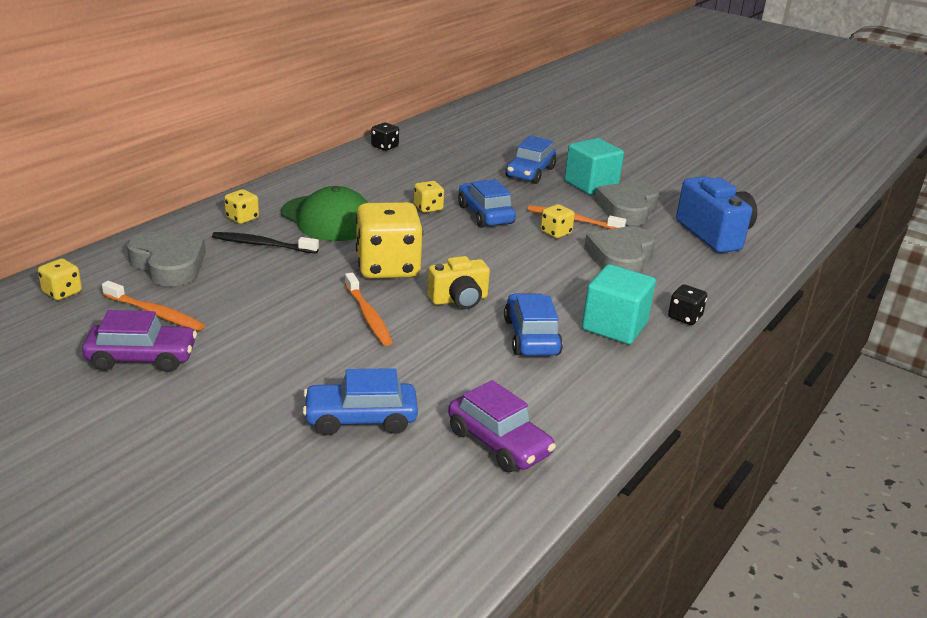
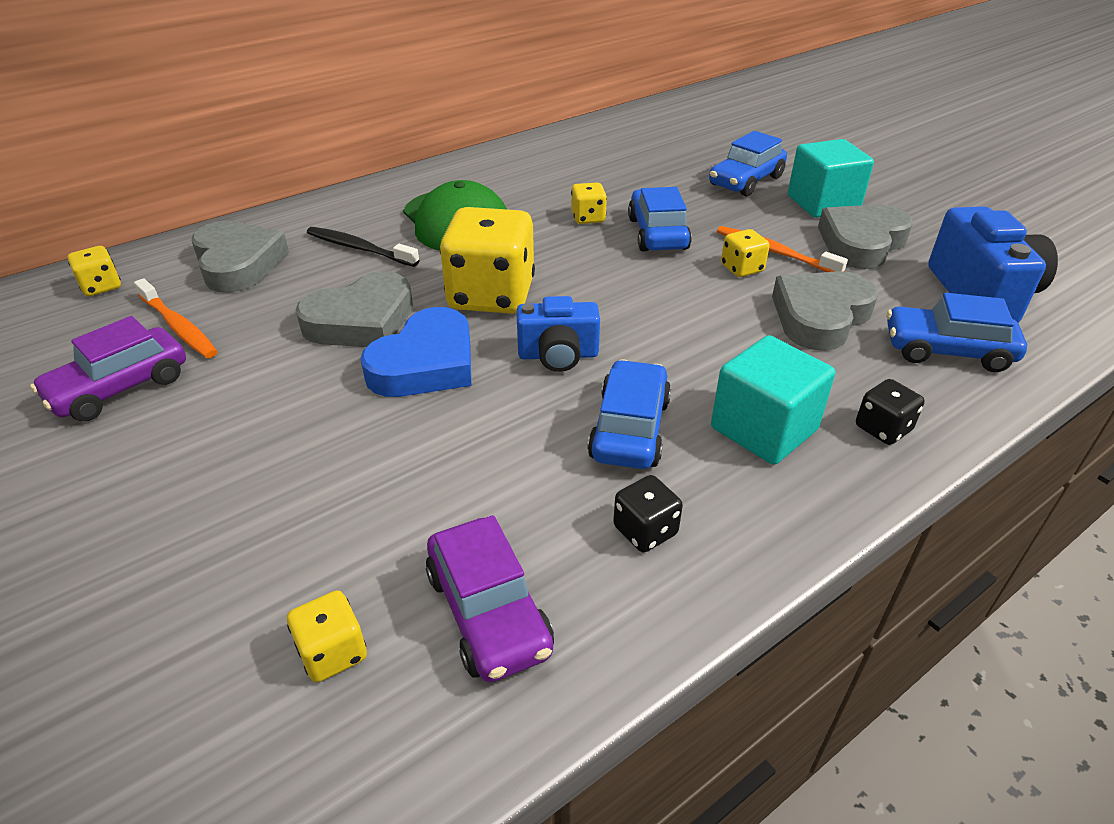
camera: 20 degrees right, 10 degrees up
(142, 358) = (120, 388): purple car -> purple car turned 120 degrees clockwise
(242, 218) = (358, 212): yellow dice -> yellow dice (333, 652)
(300, 294) = (361, 321): none -> grey heart
(360, 419) = (319, 529): blue car -> blue car (947, 351)
(368, 315) = (425, 364): orange toothbrush -> blue heart
(385, 147) = (578, 135): black dice -> black dice (645, 530)
(459, 300) = (558, 355): yellow camera -> blue camera

